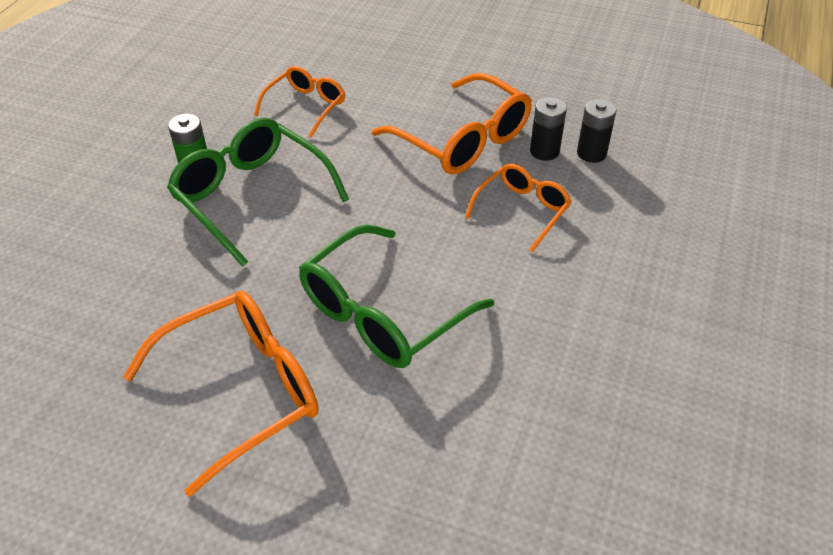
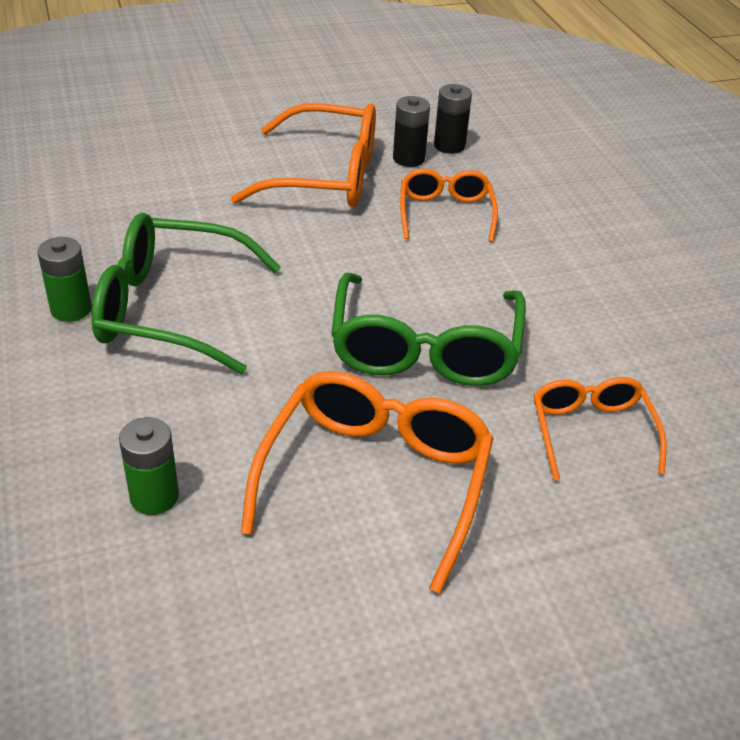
camera: 40 degrees left, 5 degrees down
(109, 322) = (154, 497): none -> green battery
(306, 106) = (128, 204): orange glasses -> orange glasses (591, 431)

